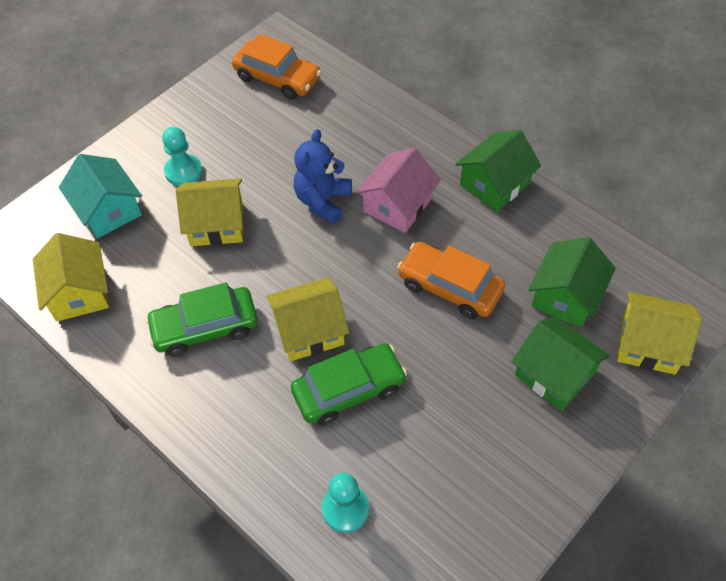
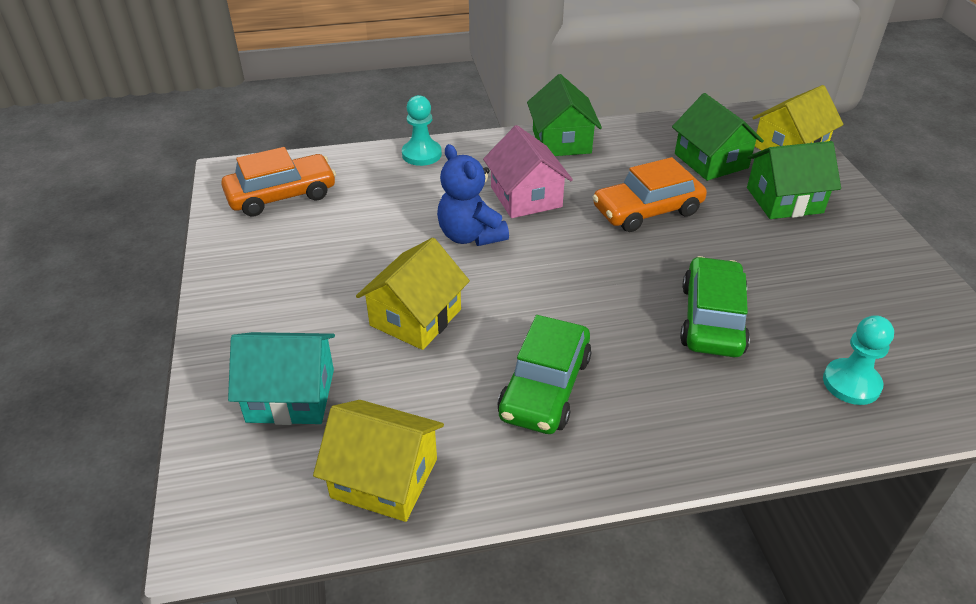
camera: 55 degrees left, 15 degrees down
(183, 171) = (314, 310): turquoise pawn -> turquoise pawn (421, 154)
(309, 330) = (618, 313): yellow house -> none

